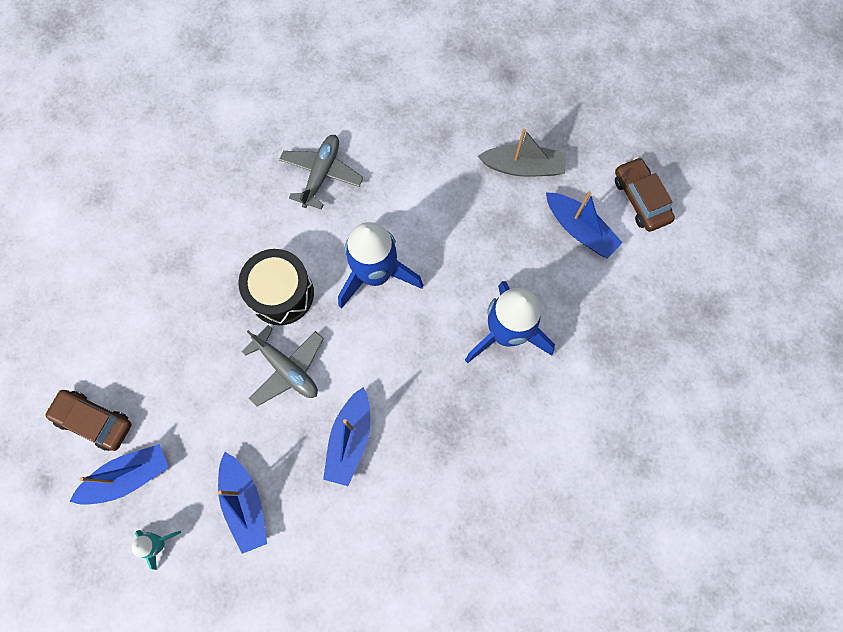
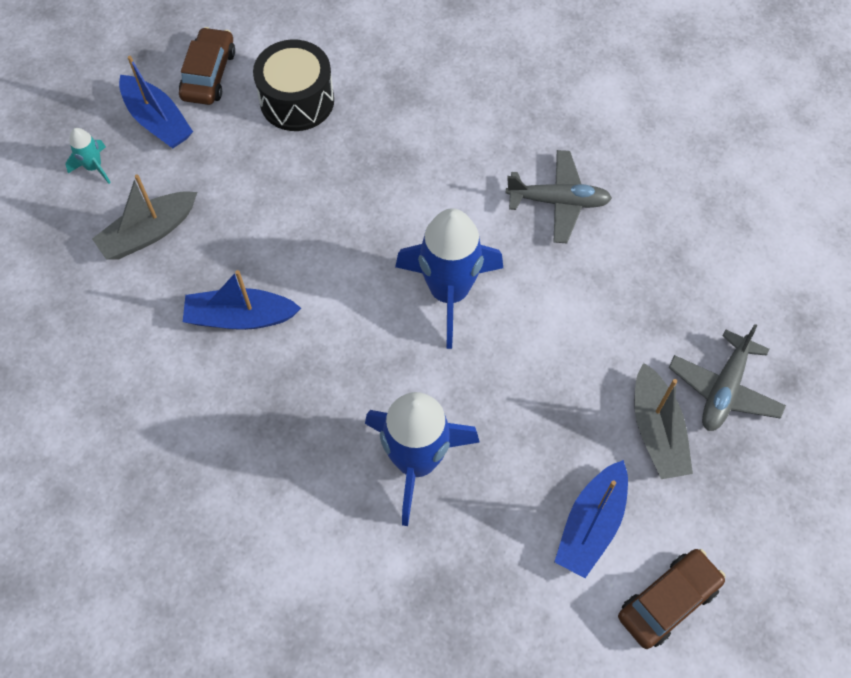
camera: 75 degrees right, 10 degrees down
(245, 503) = (149, 233): blue boat -> grey boat
(281, 293) = (395, 201): black drum -> black drum (297, 100)
(287, 368) = (308, 231): grey plane -> grey plane (724, 389)

